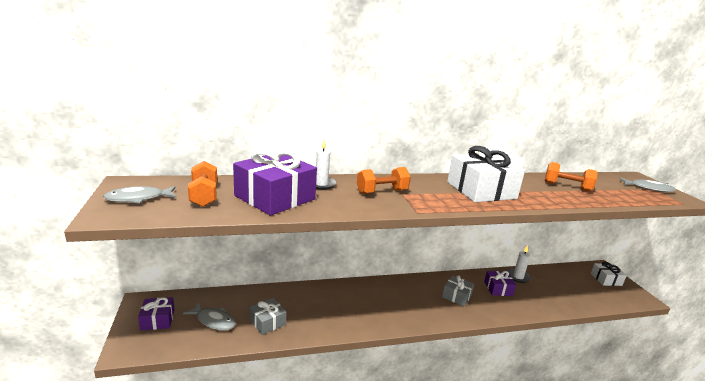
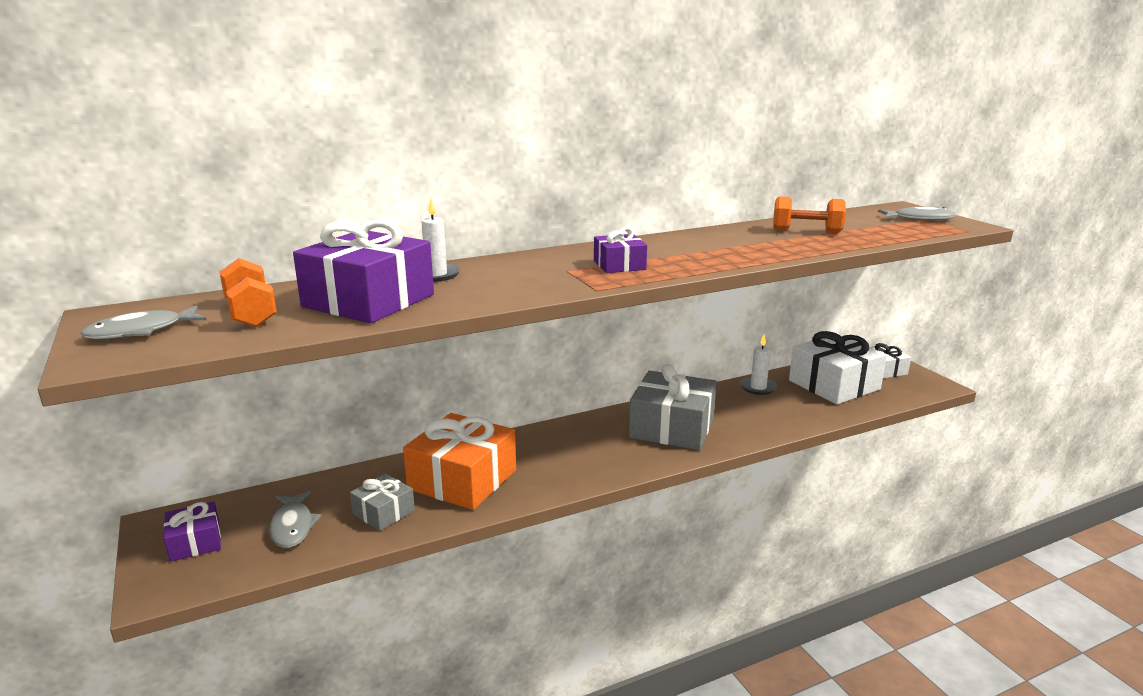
camera: 10 degrees left, 0 degrees up
(213, 320) = (292, 526): grey fish -> grey fish turned 60 degrees clockwise
(319, 308) = (462, 479): none -> orange gift
(382, 192) = (535, 272): orange dumbbell -> none
(456, 296) = (672, 427): grey gift -> grey gift, size x1.93
(481, 190) = (683, 251): white gift -> white gift (834, 385)
(498, 288) = (732, 407): purple gift -> purple gift (619, 265)

